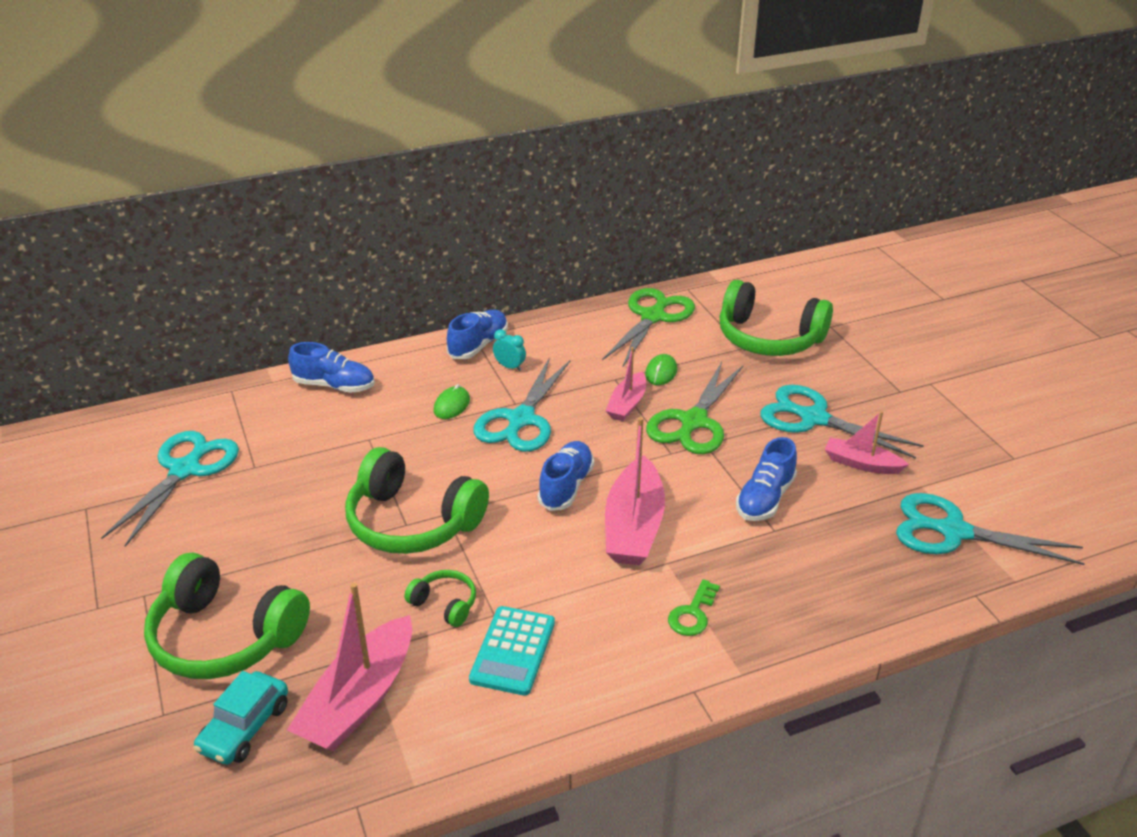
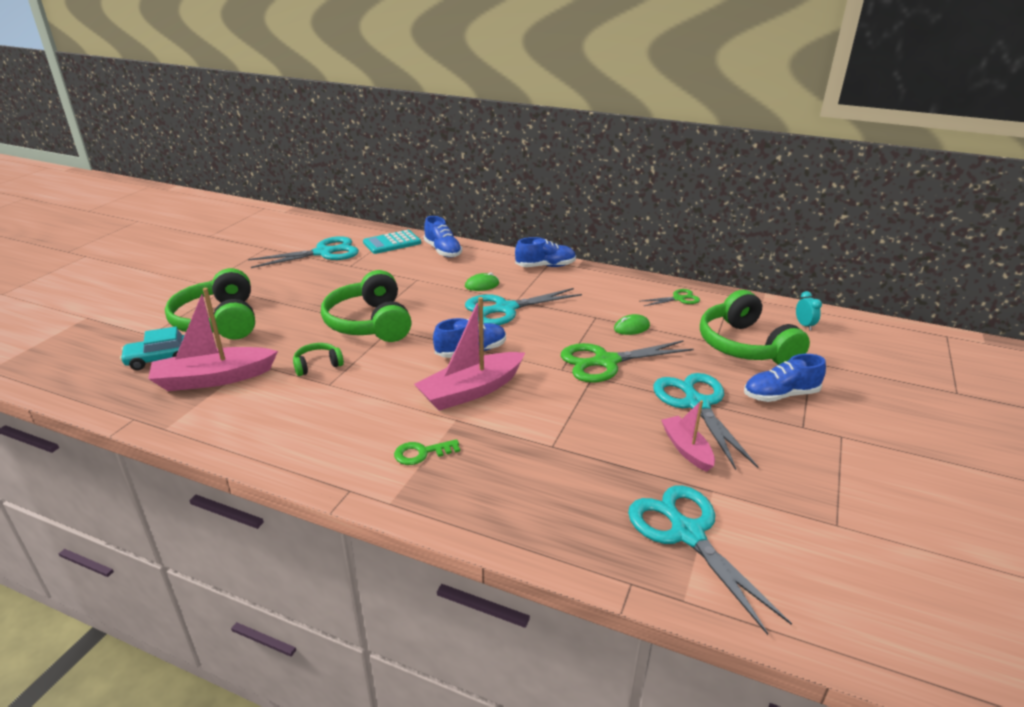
camera: 45 degrees right, 5 degrees down
(444, 604) = (317, 365): green headphones -> green headphones turned 105 degrees counterclockwise
(510, 367) = (544, 283): turquoise clock -> turquoise clock (804, 325)
(512, 651) = (306, 405): turquoise calculator -> turquoise calculator (392, 243)
(627, 404) = (579, 332): pink boat -> none
(653, 317) = (678, 299): green scissors -> green scissors, size x0.52
(765, 498) = (578, 426): blue shoe -> blue shoe (780, 395)

